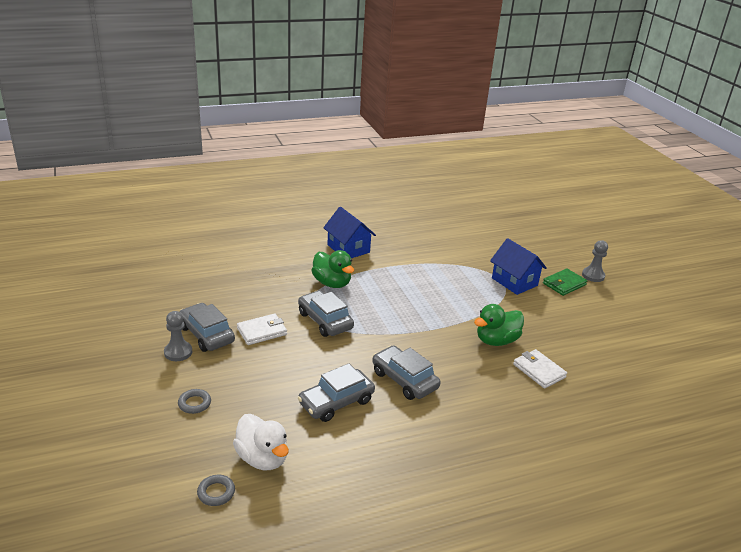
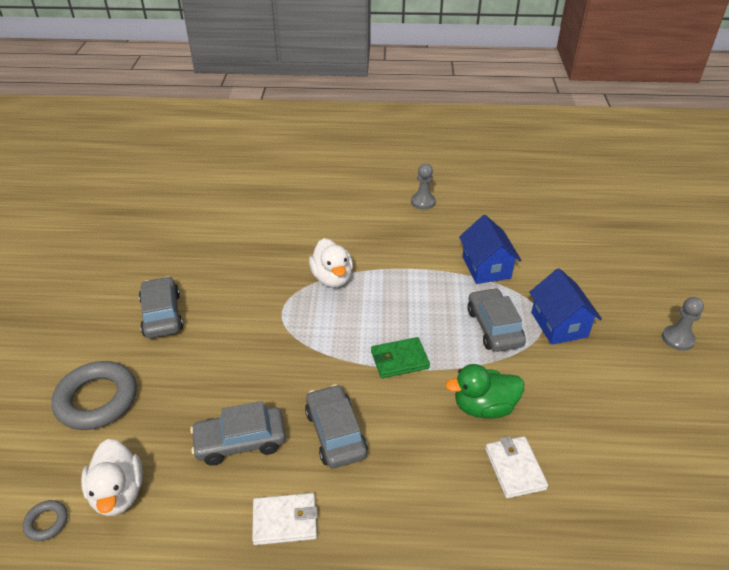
camera: 25 degrees right, 10 degrees up
(178, 352) = (121, 330): grey pawn -> grey pawn (423, 202)
(194, 403) = (97, 400): grey ring -> grey ring, size x2.23
(262, 331) = (219, 325): white wallet -> white wallet (285, 521)
(325, 321) = (294, 327): grey car -> grey car (494, 327)
(332, 283) = (332, 278): green duck -> white duck
(348, 248) = (378, 235): blue house -> blue house (486, 267)
(564, 284) = (627, 343): green wallet -> green wallet (399, 360)

